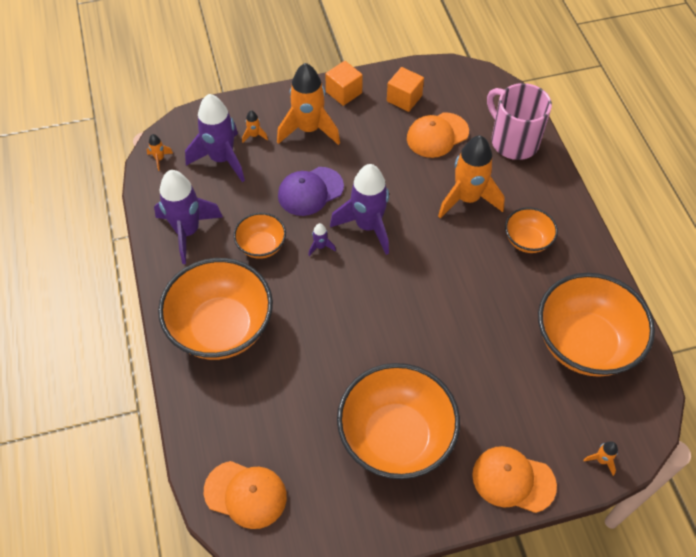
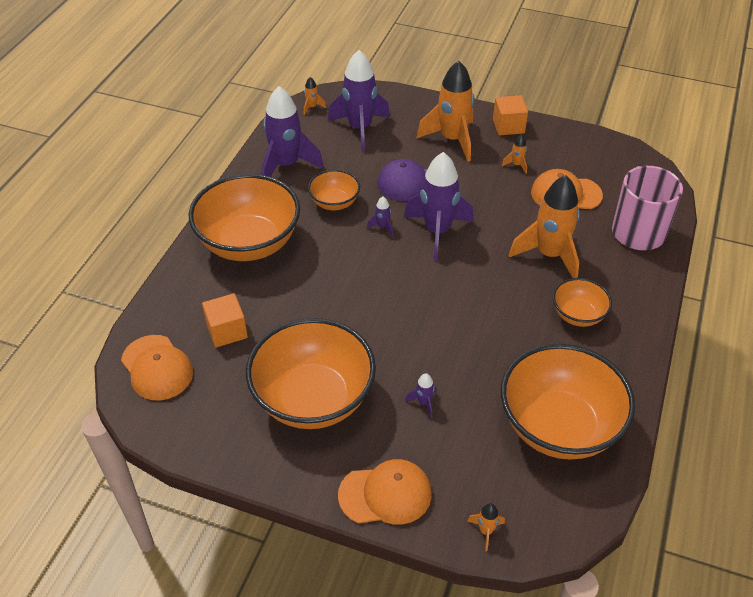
camera: 35 degrees right, 10 degrees down
(254, 135) = (402, 124): orange rocket -> orange rocket (516, 165)
(404, 98) = (560, 153): orange cube -> orange cube (227, 331)
(479, 385) = (424, 403): none -> purple rocket
(513, 480) = (385, 494): orange cap -> orange cap turned 120 degrees clockwise

